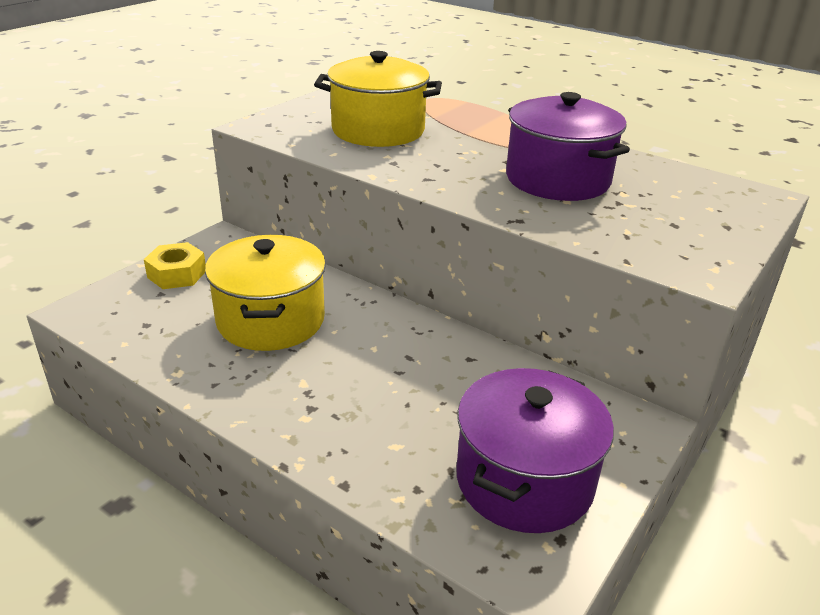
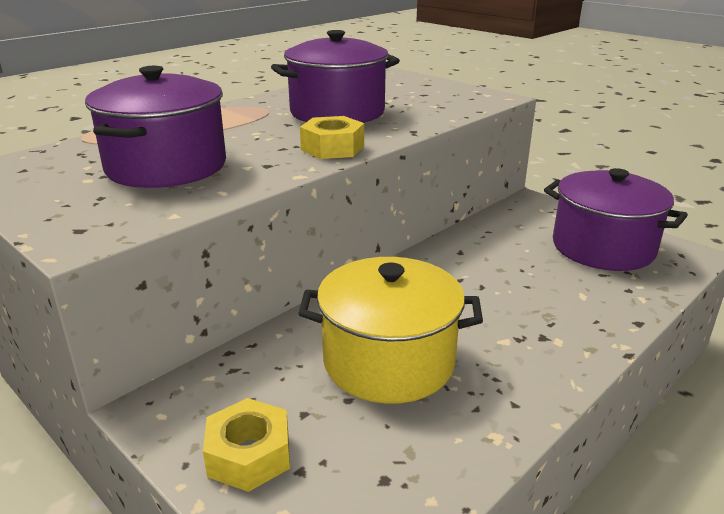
camera: 80 degrees left, 5 degrees down
(378, 130) = (166, 166): yellow pot -> purple pot
(445, 184) = (332, 148): none -> yellow nut

